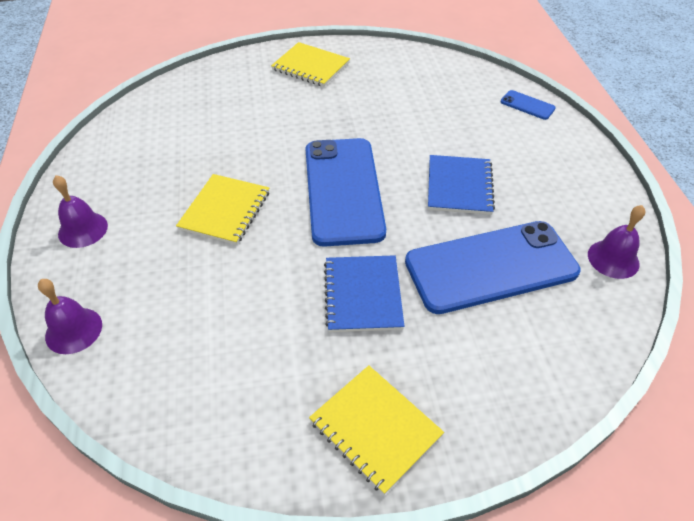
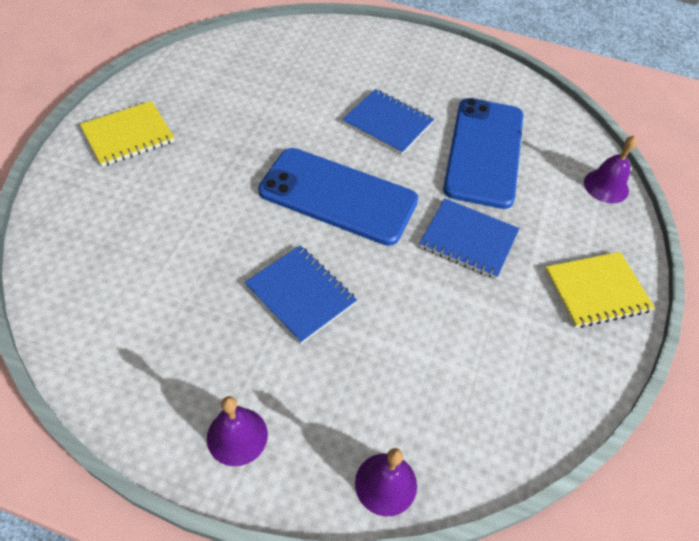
camera: 65 degrees left, 5 degrees up
(225, 210) = (300, 295): yellow notebook -> blue notebook
(527, 105) = (322, 34): blue phone -> none
(613, 259) = (514, 89): purple bell -> purple bell (606, 186)

